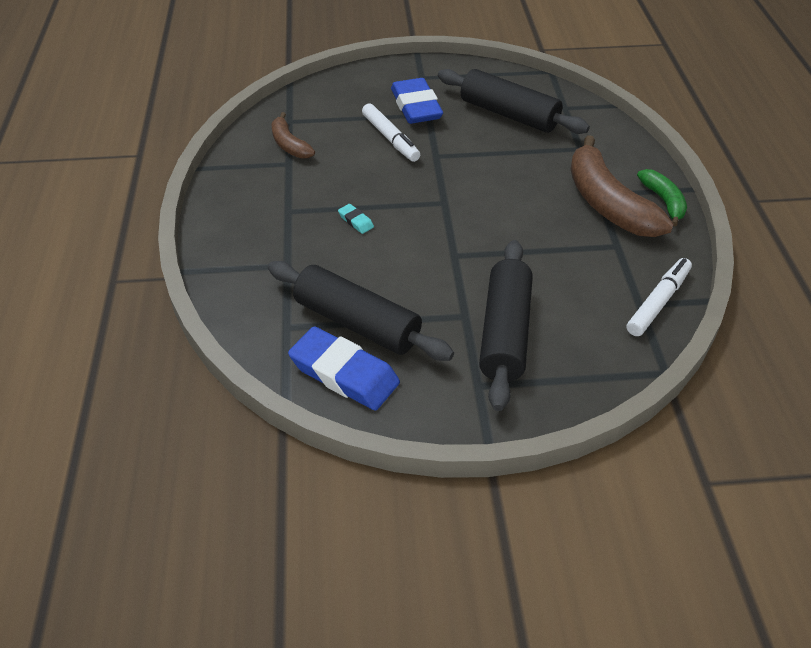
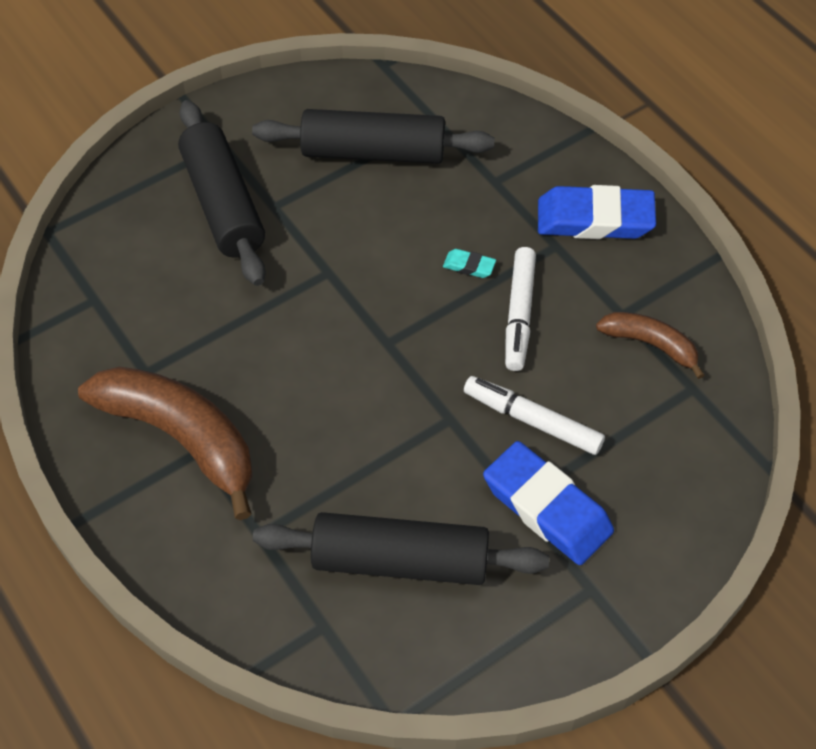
camera: 150 degrees right, 10 degrees up
(344, 373) = (349, 103): blue eraser -> blue eraser (594, 219)
(658, 302) = (74, 310): white marker -> white marker (519, 314)
(663, 201) = (107, 477): green banana -> none

